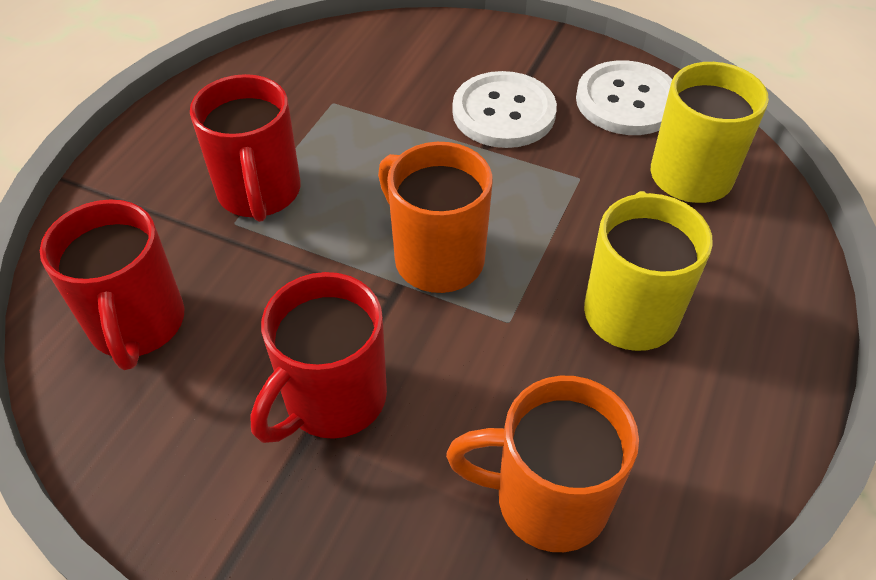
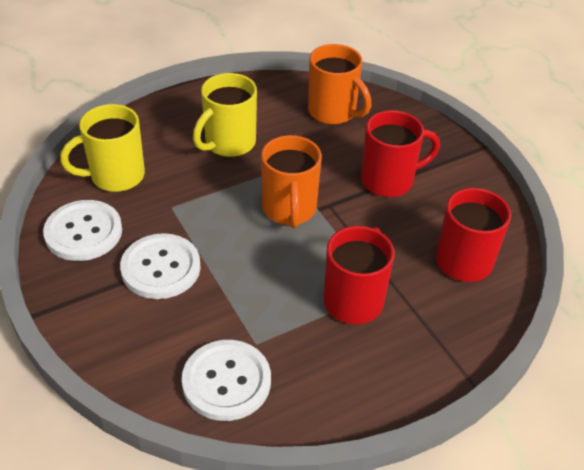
camera: 145 degrees left, 5 degrees down
(331, 63) = (226, 381): none -> white button

